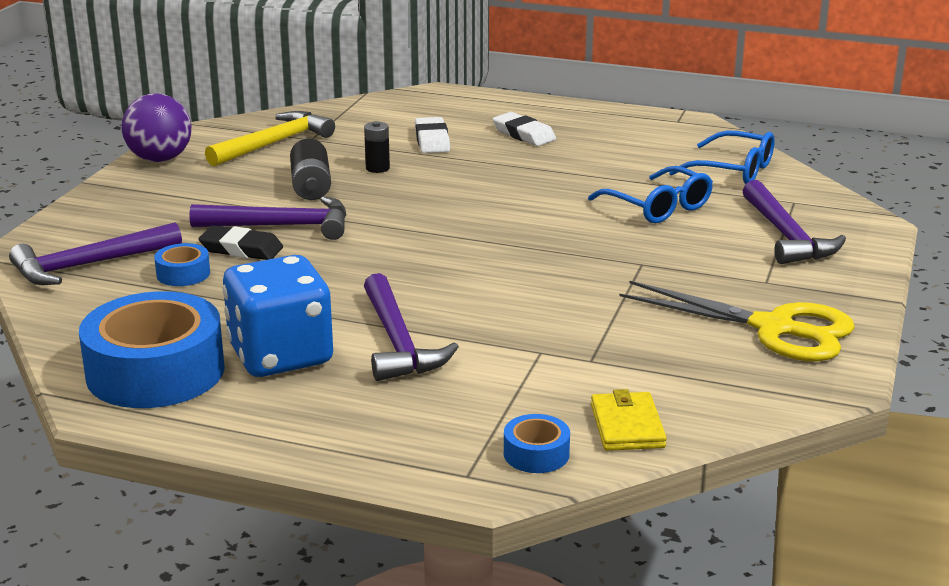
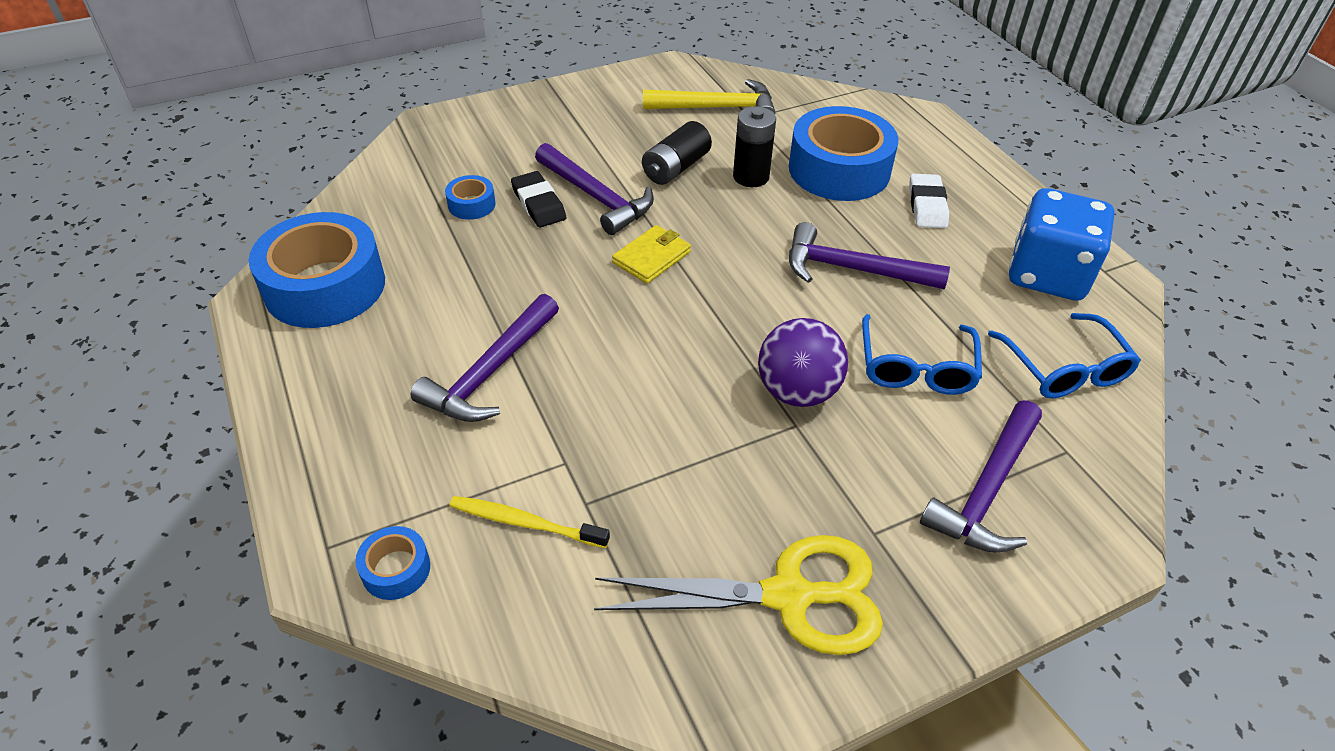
camera: 45 degrees right, 20 degrees up
(89, 265) = (435, 160): purple hammer -> purple hammer (852, 269)
(160, 159) = (620, 82): purple ball -> purple ball (797, 391)
(281, 355) = (407, 327): blue dice -> blue dice (1047, 275)
(377, 168) = (751, 177): black battery -> black battery, size x1.52
(432, 140) = (839, 170): white eraser -> blue tape
(572, 388) = (525, 523): none -> yellow toothbrush
(627, 426) = (497, 601): yellow wallet -> yellow wallet (652, 257)
(773, 328) = (788, 596): yellow scissors -> yellow scissors turned 75 degrees counterclockwise

